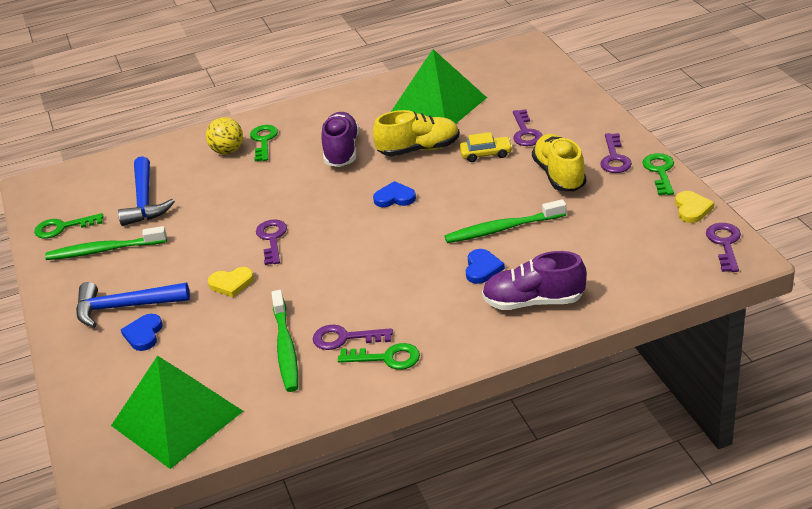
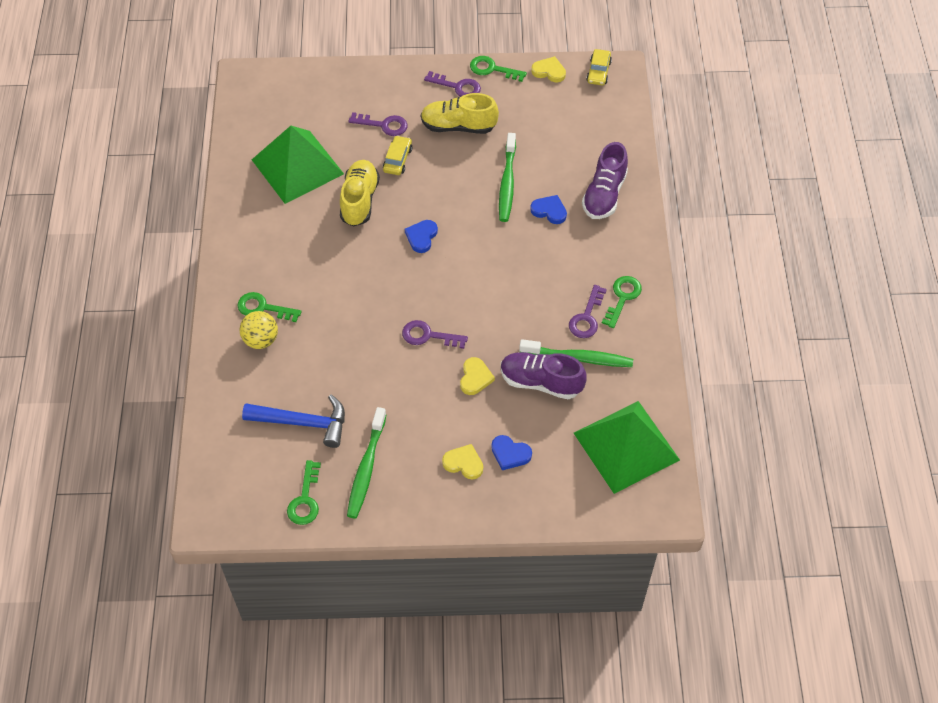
camera: 75 degrees left, 20 degrees up
(124, 307) = (464, 463): blue hammer -> yellow heart
(342, 151) = (324, 254): purple shoe -> purple shoe (541, 382)
(725, 244) = (598, 72): purple key -> yellow car

